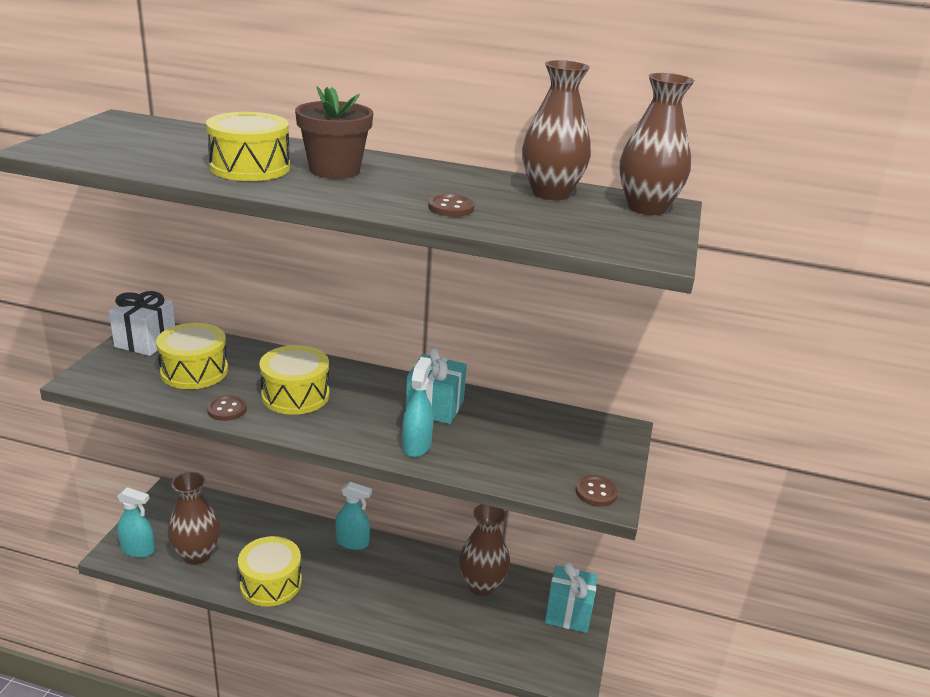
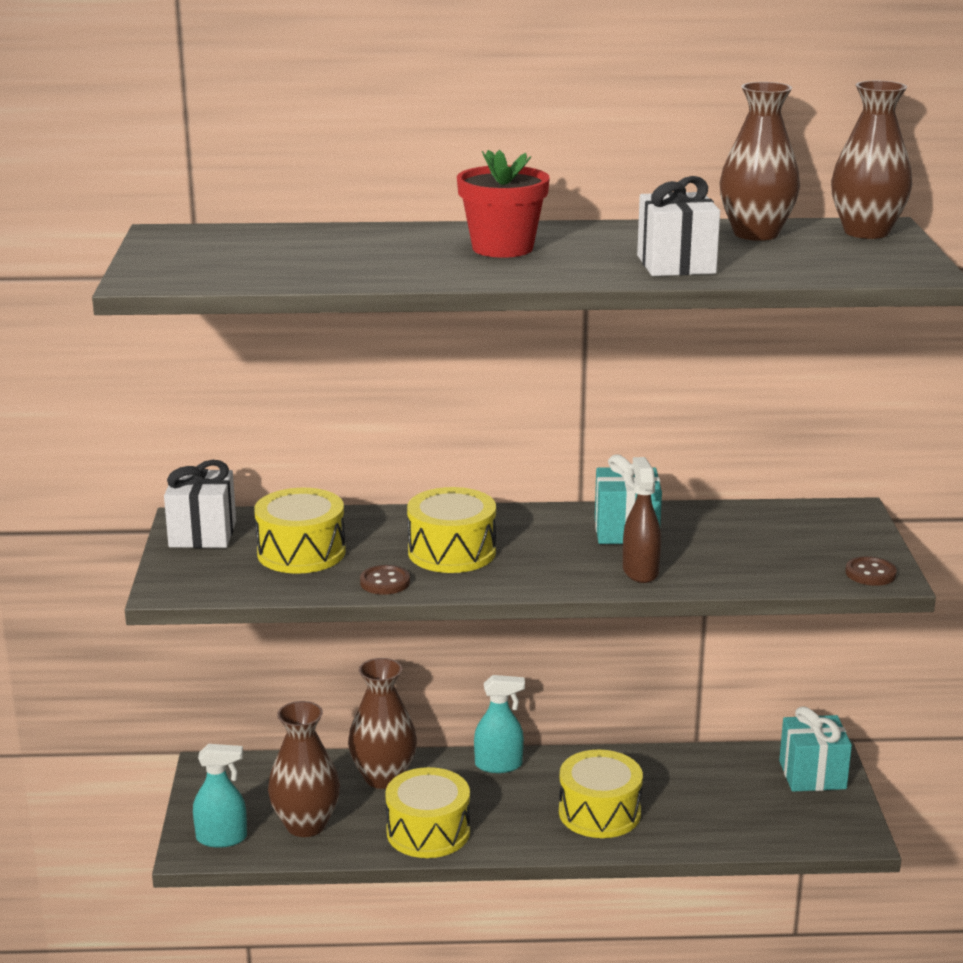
camera: 15 degrees left, 5 degrees down
(250, 167) = (408, 260): yellow drum -> yellow drum (599, 812)
(334, 170) = (502, 248): brown flower pot -> red flower pot
(416, 445) = (640, 571): turquoise spray bottle -> brown spray bottle
(451, 208) = (676, 264): brown button -> white gift
(481, 585) = (691, 772): brown vase -> brown vase (383, 777)

